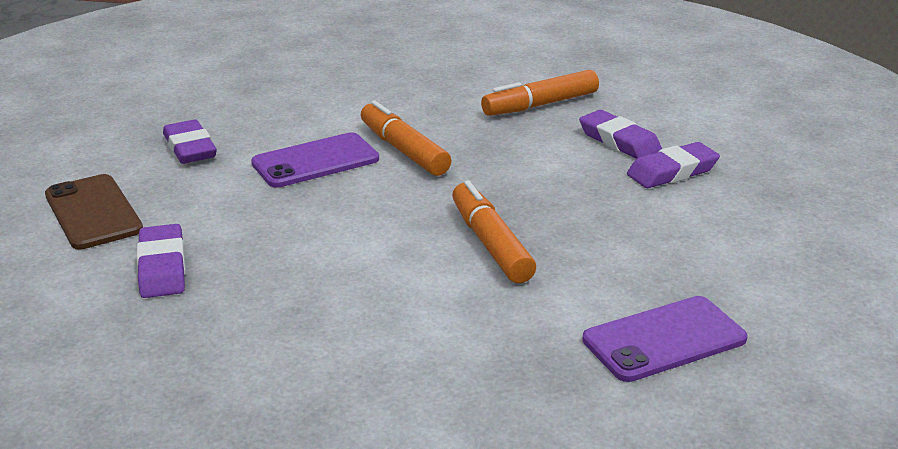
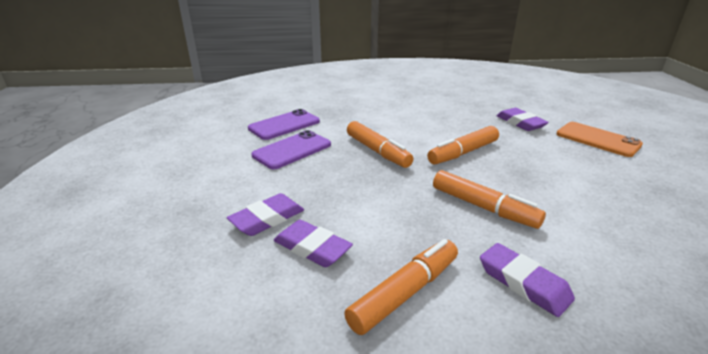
camera: 165 degrees right, 0 degrees up
(93, 212) = (597, 139): brown phone -> orange phone
(190, 148) = (628, 185): purple eraser -> purple eraser (523, 283)
(315, 161) = (532, 187): purple phone -> purple phone (292, 150)
(349, 221) = (463, 153): none -> orange marker

